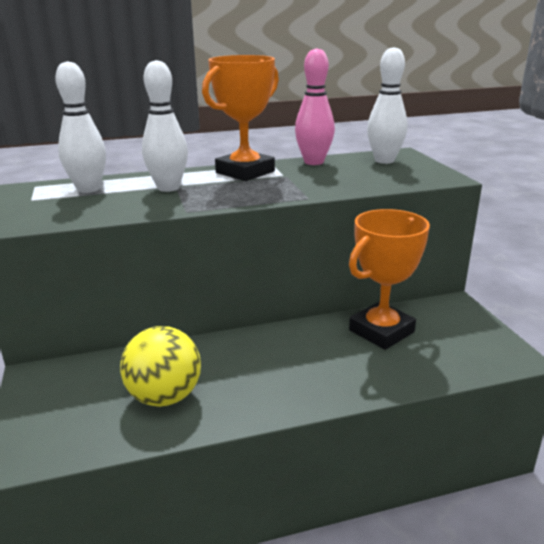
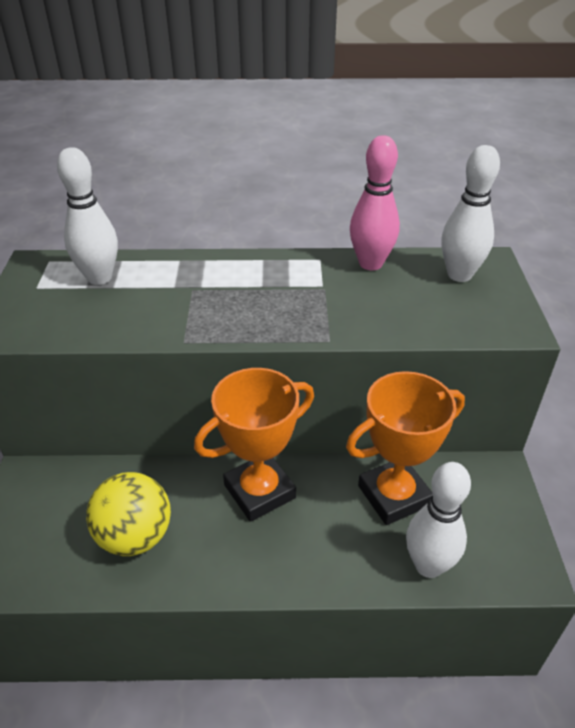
camera: 15 degrees right, 15 degrees up
(168, 188) = (183, 290): white bowling pin -> white bowling pin (428, 565)
(245, 172) = (281, 272): orange trophy -> orange trophy (259, 491)

